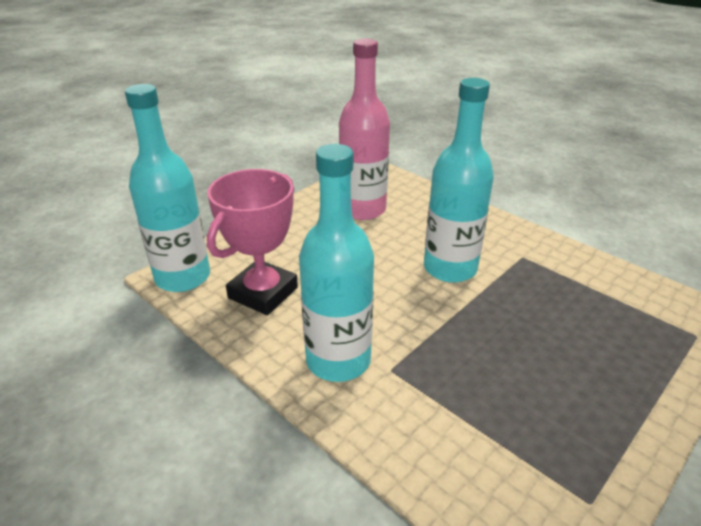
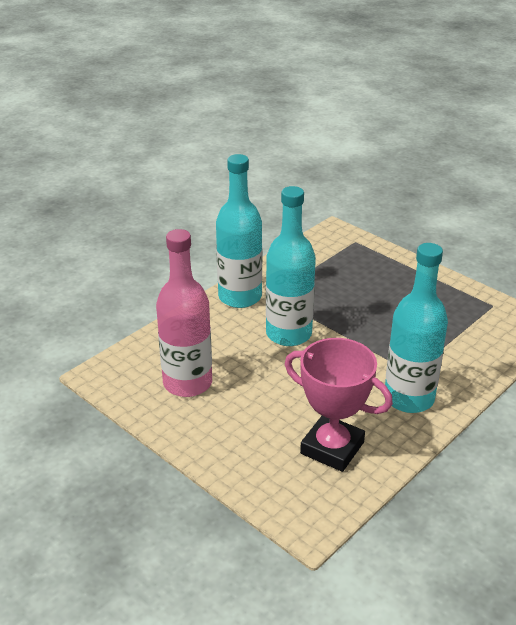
camera: 90 degrees left, 0 degrees up
(183, 277) = (312, 512): turquoise bottle -> turquoise bottle (240, 297)

